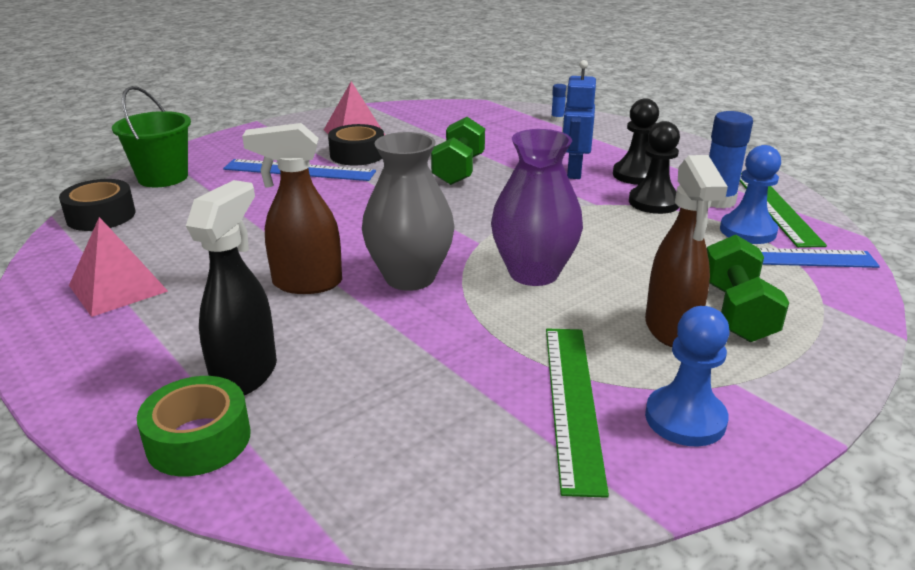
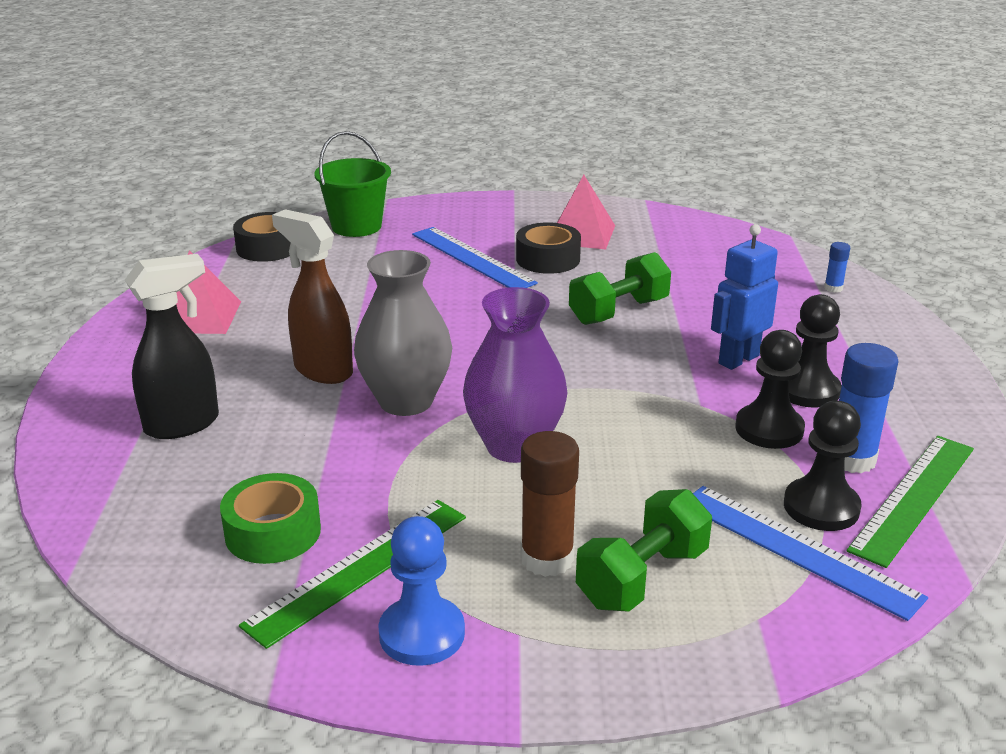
camera: 40 degrees right, 0 degrees up
(198, 439) = (97, 455): green tape -> green tape (273, 532)
(671, 329) = (547, 559): brown spray bottle -> brown glue stick
(748, 231) = (821, 507): blue pawn -> black pawn

